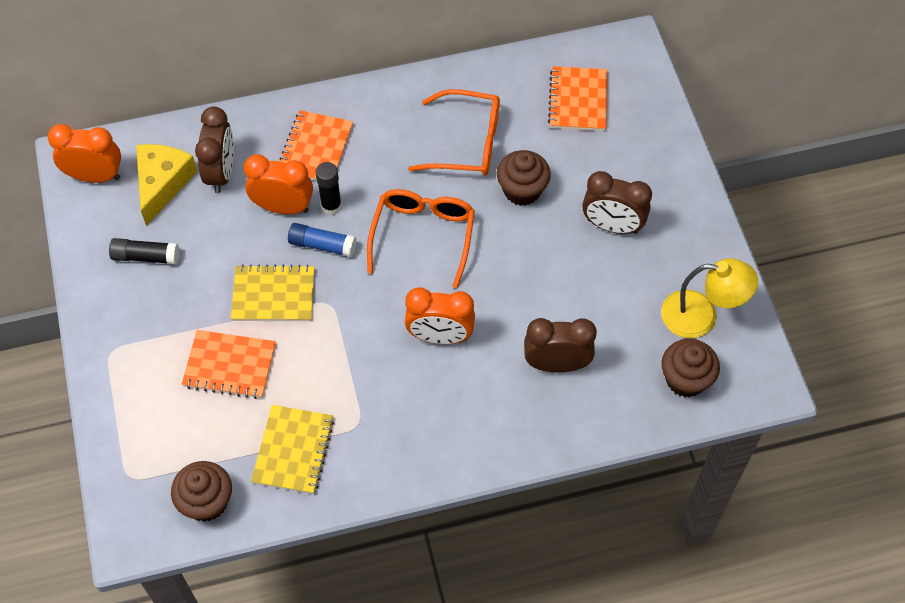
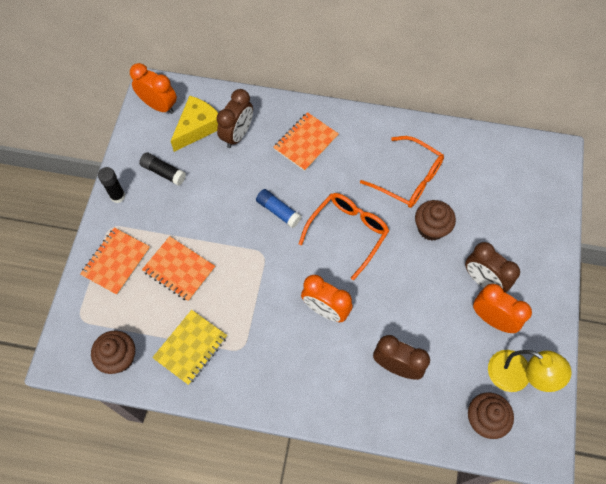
camera: 25 degrees right, 5 degrees up
(273, 295) = (230, 233): yellow notebook -> none
(283, 207) = (265, 174): orange clock -> orange clock (492, 319)
(331, 206) = (297, 186): black glue stick -> black glue stick (118, 196)
(578, 100) = (500, 179): orange notebook -> orange notebook (116, 262)

